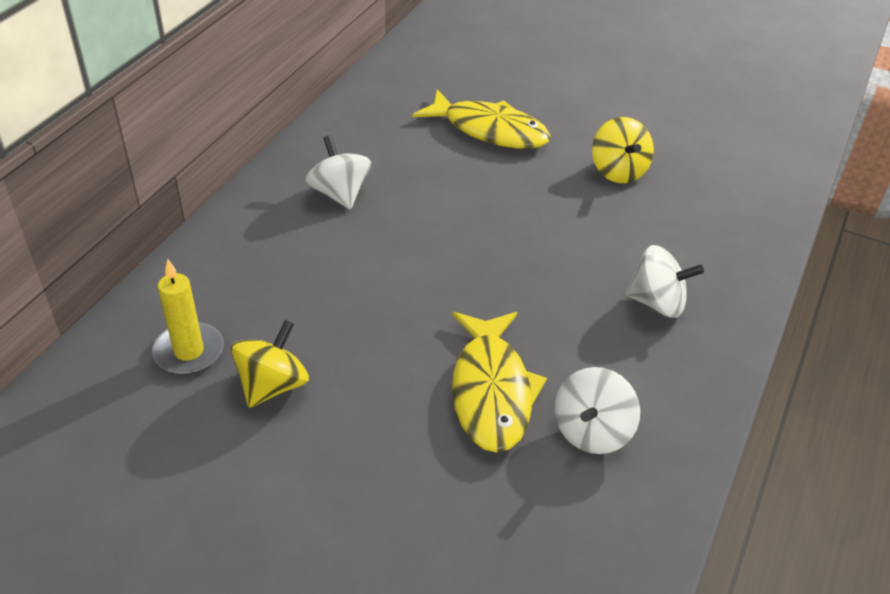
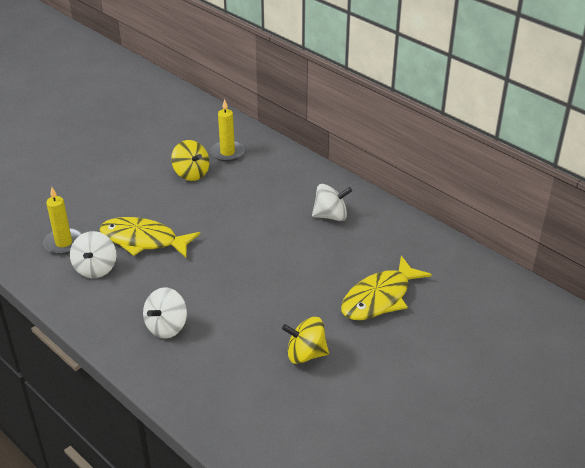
camera: 110 degrees right, 5 degrees down
(554, 508) = (64, 243): none -> yellow candle
(592, 431) = (95, 268): white spinning top -> white spinning top turned 135 degrees counterclockwise

